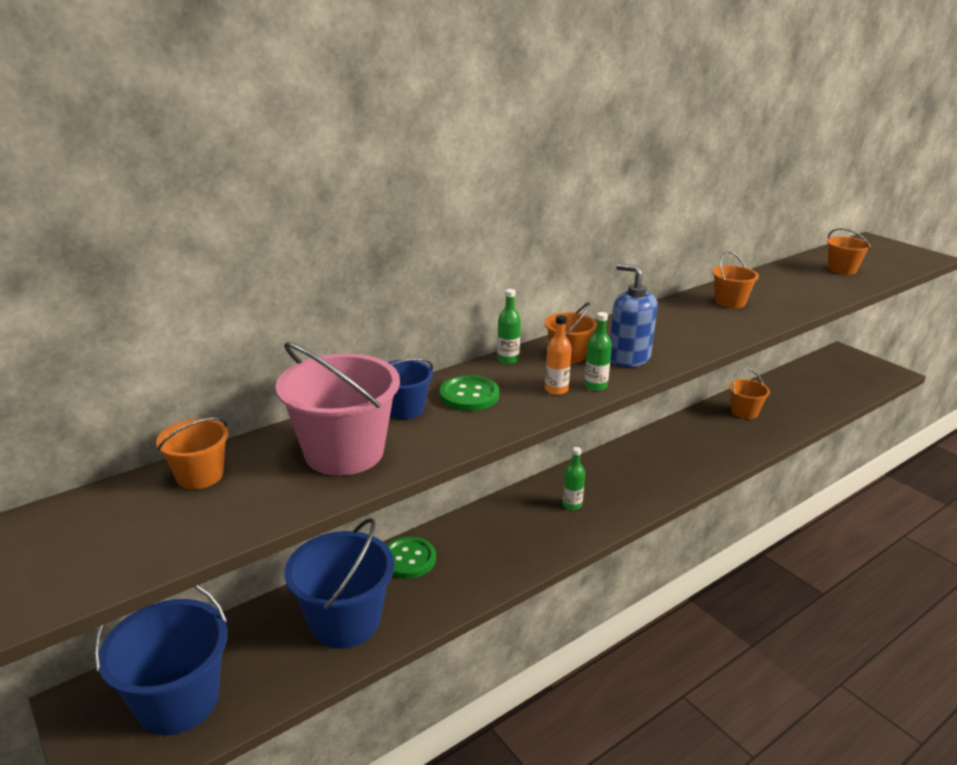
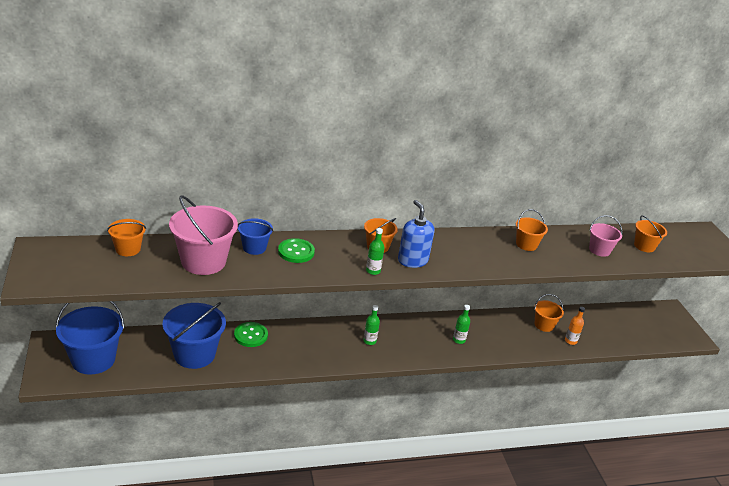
camera: 20 degrees right, 5 degrees up
(508, 359) = (339, 237): green bottle -> green bottle (459, 340)
(556, 389) = (348, 265): orange bottle -> orange bottle (570, 341)
(807, 285) = (599, 250): none -> pink bucket

